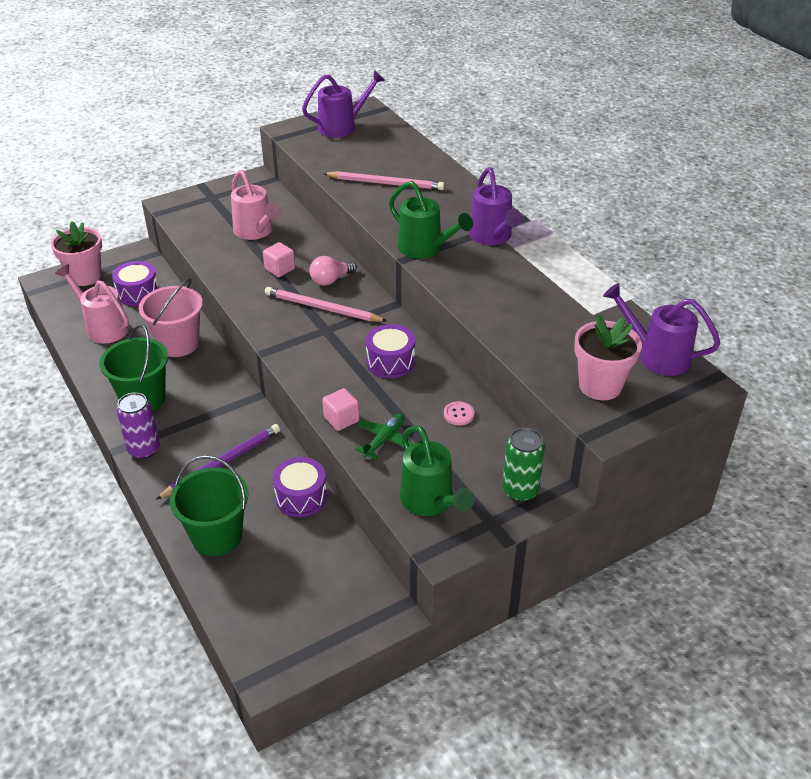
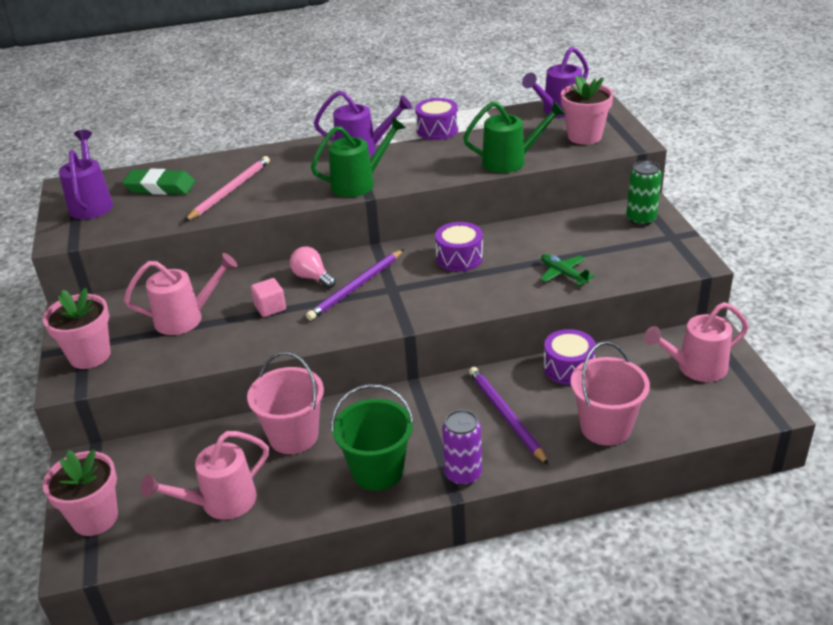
camera: 70 degrees left, 5 degrees down
(138, 293) = (170, 466): purple drum -> purple drum (437, 130)
(201, 203) = (90, 355): none -> pink flower pot
(217, 536) = (605, 427): green bucket -> pink bucket
(322, 308) = (356, 287): pink pencil -> purple pencil
(324, 600) = (695, 368): none -> pink watering can
(330, 280) = (312, 277): pink light bulb -> pink light bulb turned 150 degrees clockwise
(341, 419) = (528, 294): pink cube -> none
(379, 149) = (160, 187): none -> green eraser
(430, 502) = (645, 261): green watering can -> green watering can (511, 161)
(459, 414) = (544, 233): pink button -> none

